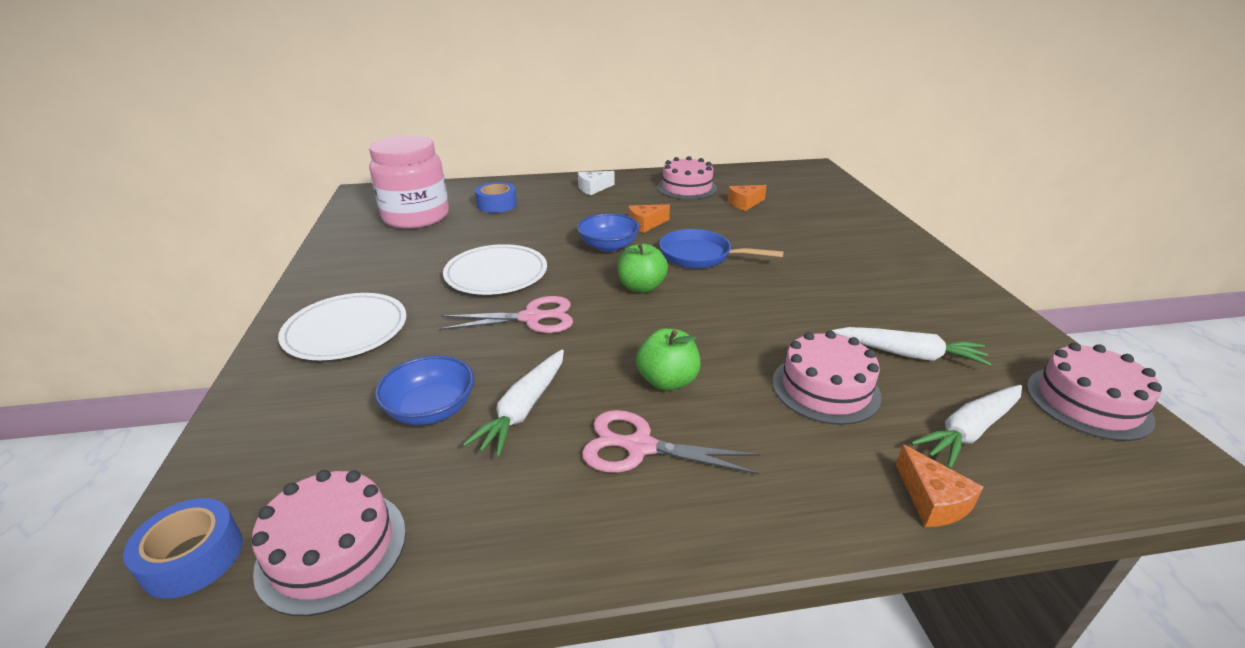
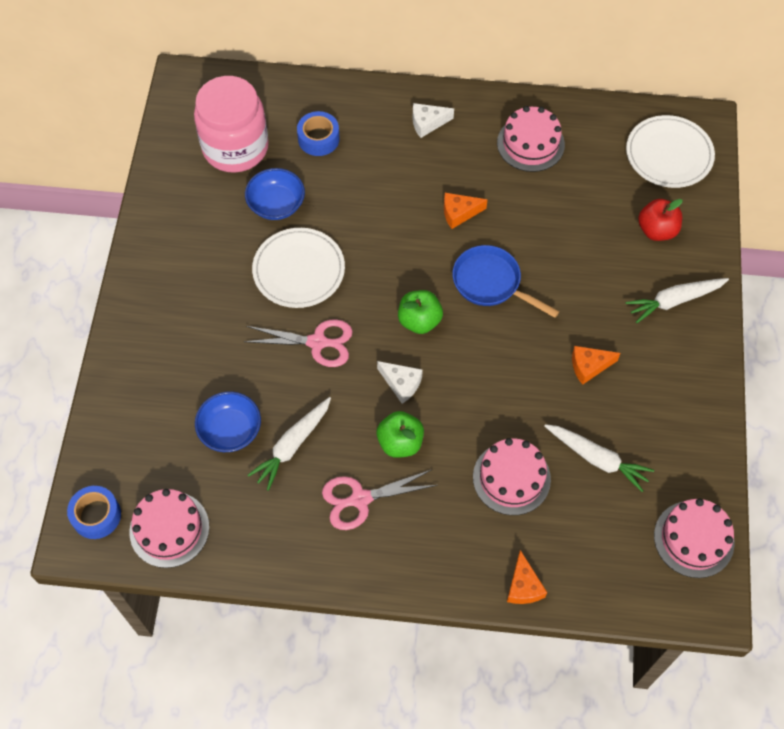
camera: 15 degrees right, 30 degrees up
(346, 330) = (172, 324): white plate -> white plate (669, 154)
(608, 246) = (410, 246): blue bowl -> blue bowl (276, 204)
(640, 447) = (360, 499): pink scissors -> pink scissors turned 45 degrees counterclockwise
(644, 333) = (401, 384): none -> white cheese
(744, 203) = (579, 193): orange cheese -> orange cheese (589, 366)
(826, 212) = (656, 230): none -> red apple
(969, 431) = (587, 542): white carrot -> white carrot (674, 301)

